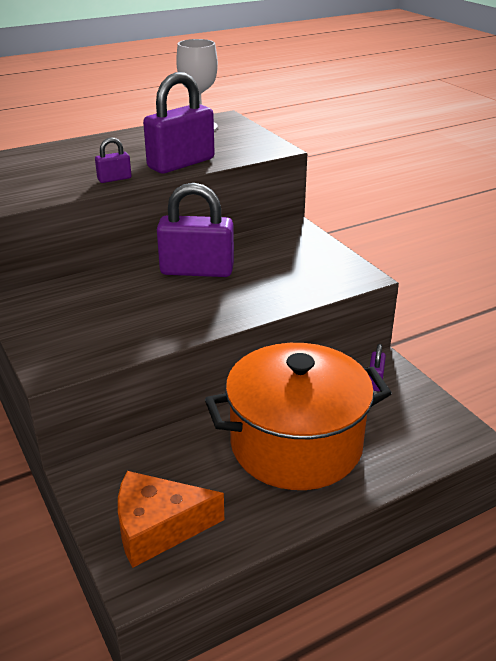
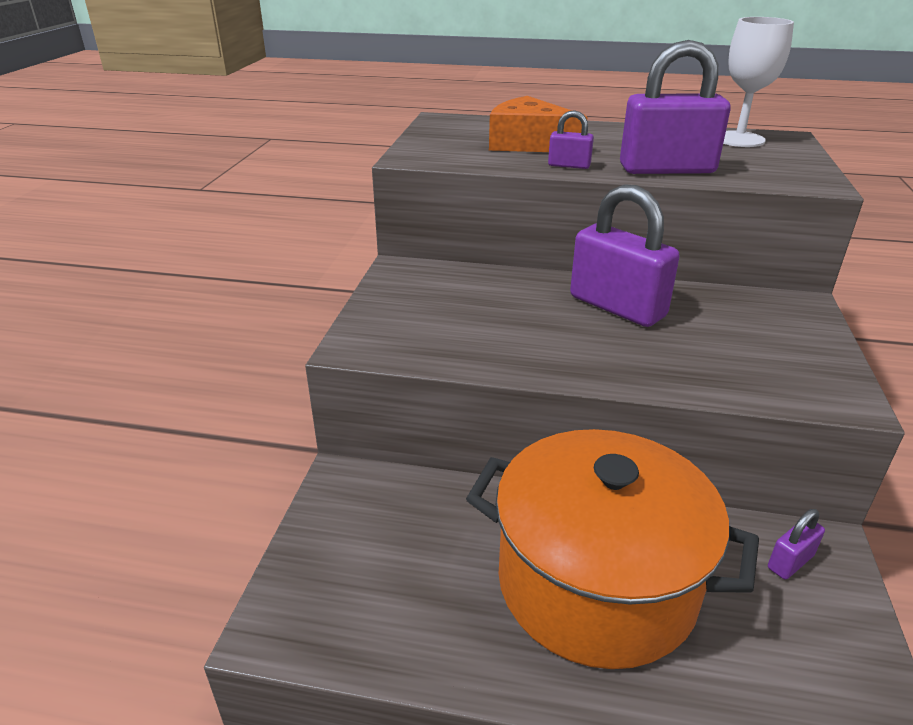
camera: 40 degrees right, 0 degrees up
(158, 527) = (349, 582): orange cheese -> orange cheese (528, 143)

